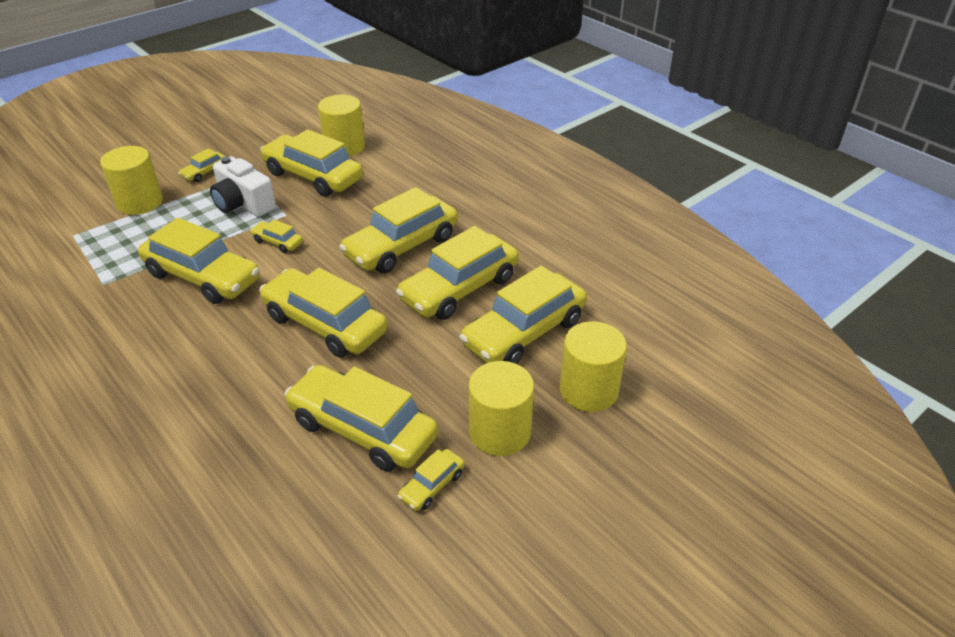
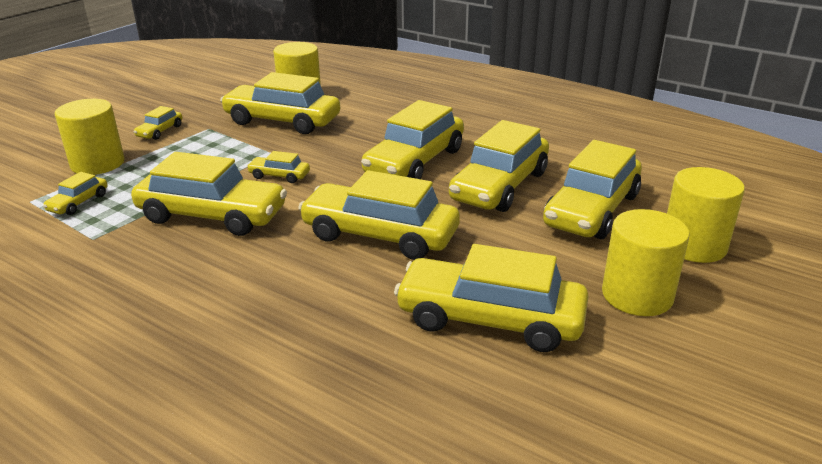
camera: 15 degrees left, 10 degrees down
(243, 204) = (220, 151): white camera -> none
(432, 485) = (606, 356): yellow car -> yellow car (78, 203)

